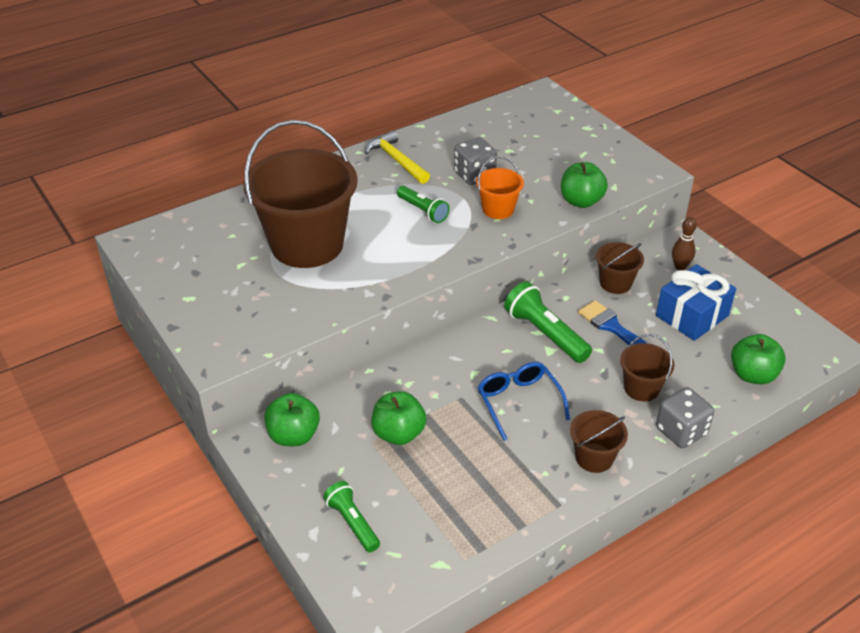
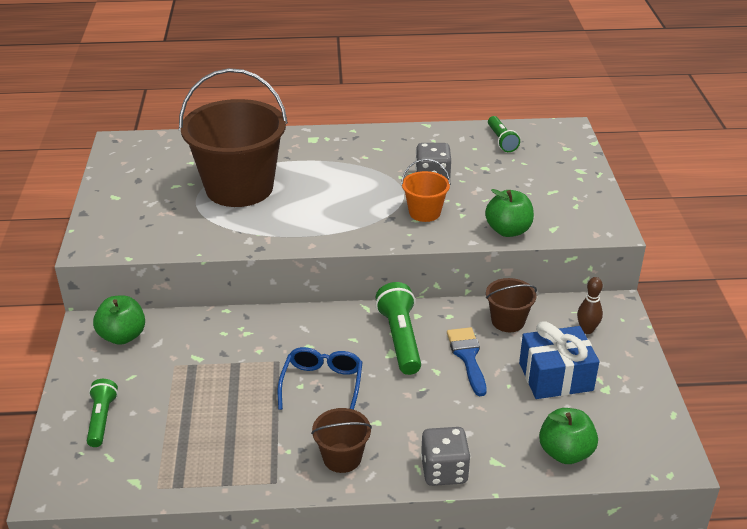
camera: 30 degrees right, 5 degrees down
(396, 160) = (377, 146): yellow hammer -> none
(398, 433) = (201, 368): green apple -> none
(423, 211) = (358, 193): green flashlight -> green flashlight (501, 141)
(641, 388) = (443, 419): brown bucket -> none

